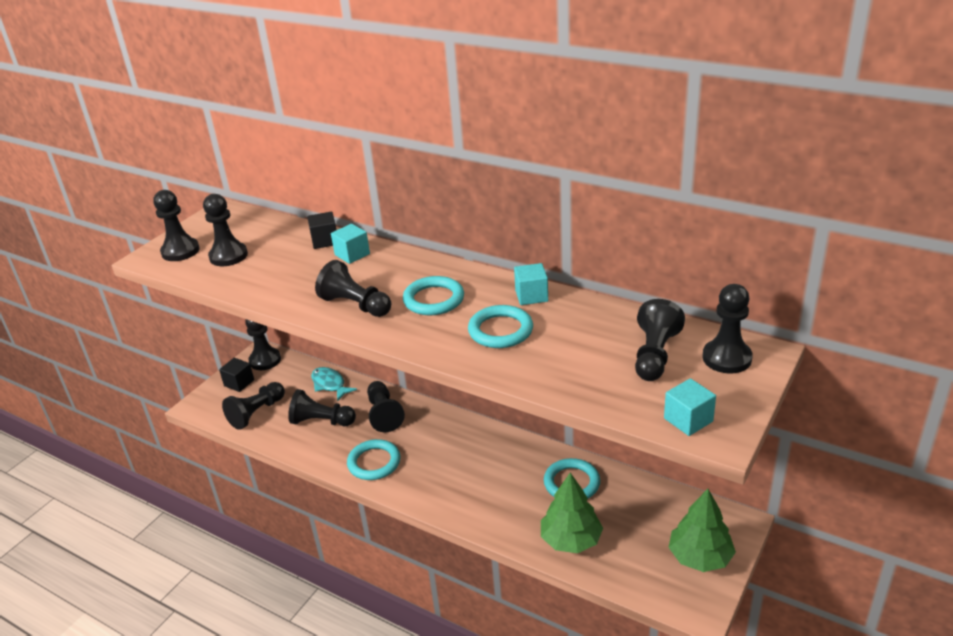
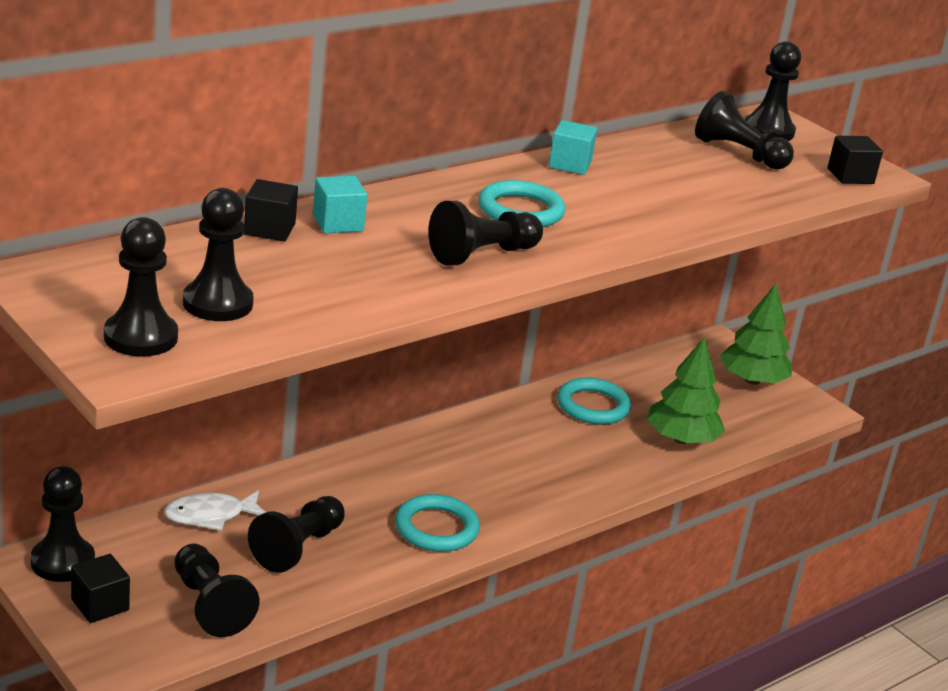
camera: 75 degrees left, 5 degrees down
(330, 384) = (210, 516): turquoise fish -> white fish
(384, 414) = (336, 490): black pawn -> none
(500, 330) = (627, 199): turquoise ring -> none
(688, 420) = (850, 176): turquoise cube -> black cube

